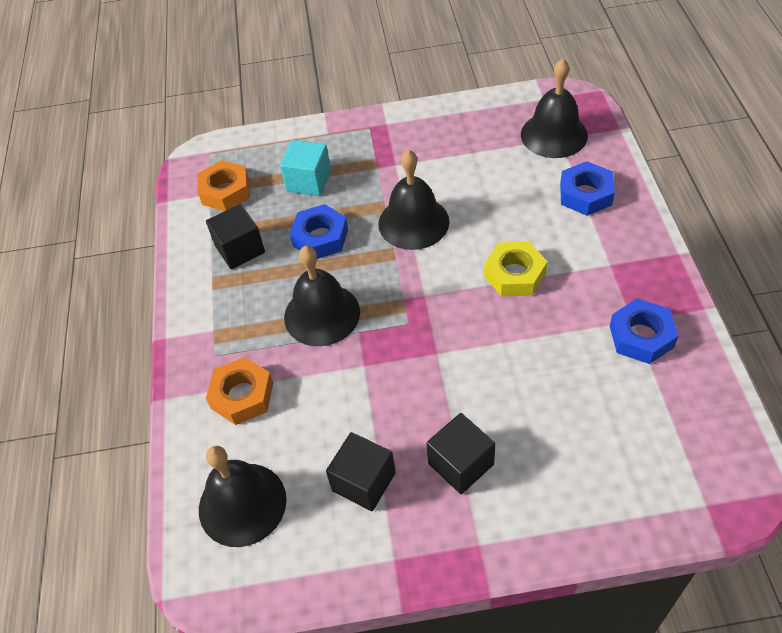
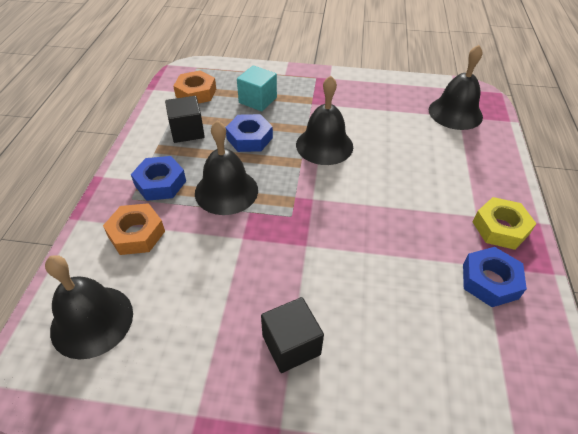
camera: 10 degrees right, 5 degrees down
(364, 482) = (200, 334): black cube -> none
(514, 274) = (392, 202): yellow nut -> yellow nut (500, 228)
(585, 194) = (469, 159): blue nut -> blue nut (160, 183)

